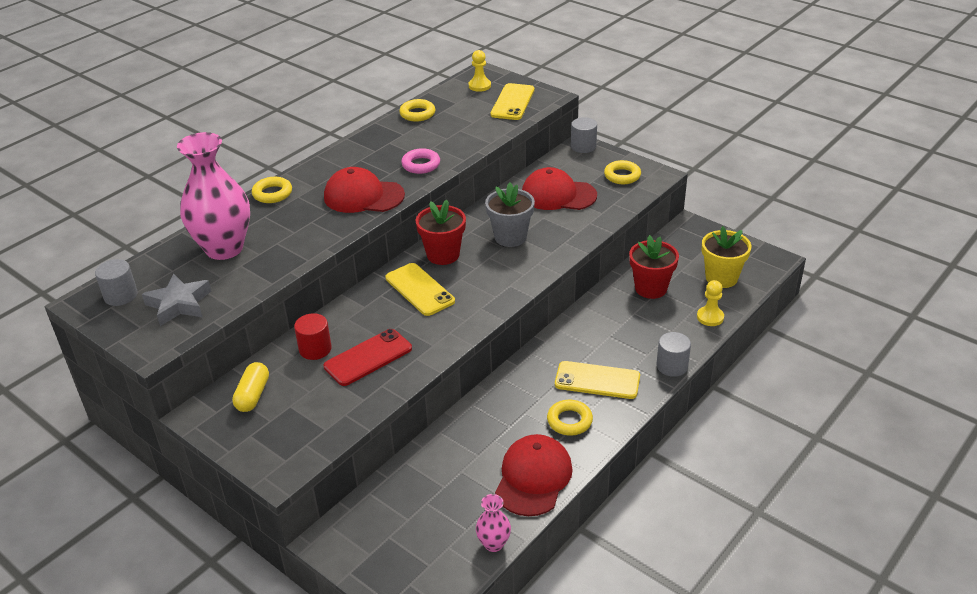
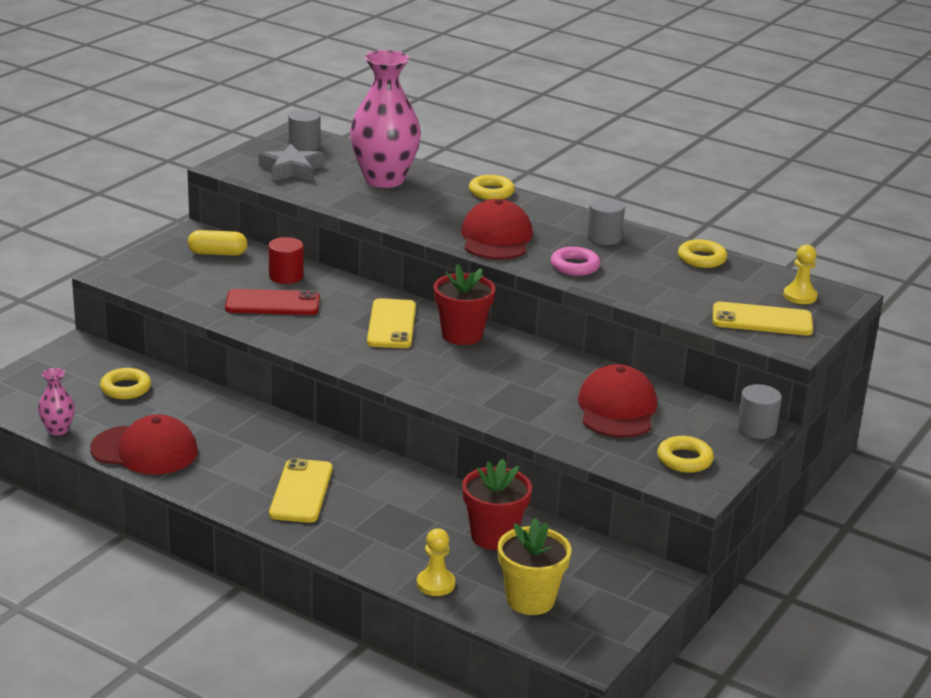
camera: 80 degrees right, 10 degrees down
(368, 357) = (272, 303): red phone -> red phone turned 45 degrees counterclockwise
(420, 289) = (392, 324): yellow phone -> yellow phone turned 45 degrees counterclockwise
(510, 237) = (508, 376): grey flower pot -> none
(569, 421) = (231, 472): yellow ring -> yellow ring (125, 388)
(672, 366) = (330, 547): grey cylinder -> grey cylinder (604, 237)

